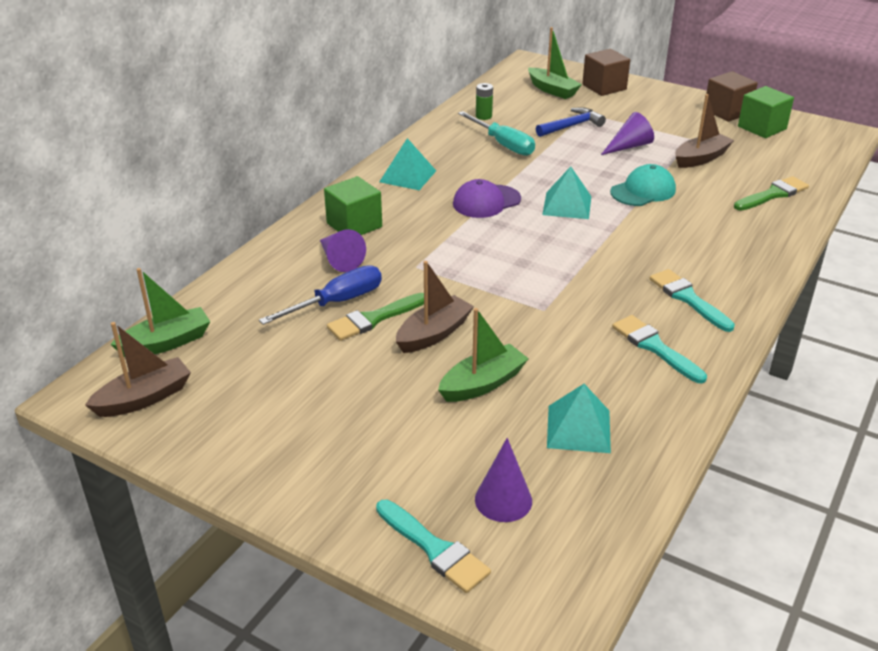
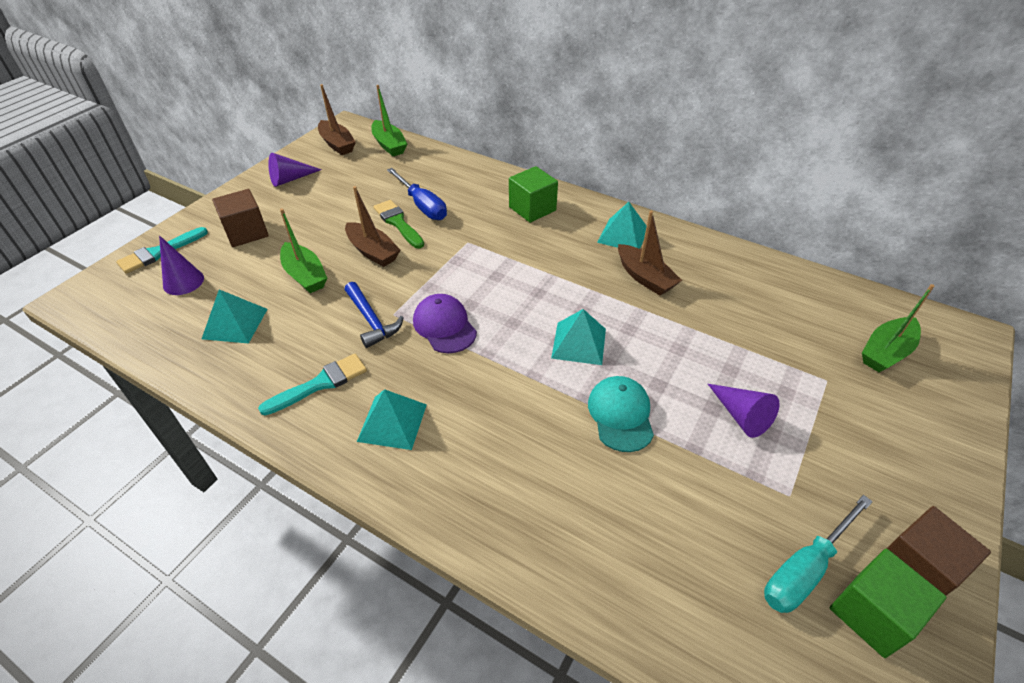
camera: 90 degrees right, 10 degrees up
(339, 260) = (480, 204): purple cone -> purple cone (290, 179)
(483, 116) = (776, 287): green battery -> none
(486, 202) = (580, 284): purple cap -> purple cap (444, 326)
(503, 144) = (709, 300): turquoise screwdriver -> turquoise screwdriver (805, 569)
(571, 126) = (780, 362): blue hammer -> blue hammer (371, 320)
(604, 87) = (928, 409): brown cube -> brown cube (246, 232)
(643, 191) = (620, 415): turquoise cap -> turquoise cap turned 150 degrees counterclockwise
(688, 298) = (392, 422): turquoise brush -> turquoise pyramid
(701, 158) = (727, 495): brown boat -> brown boat (645, 277)
(773, 194) = (633, 570): green brush -> none

